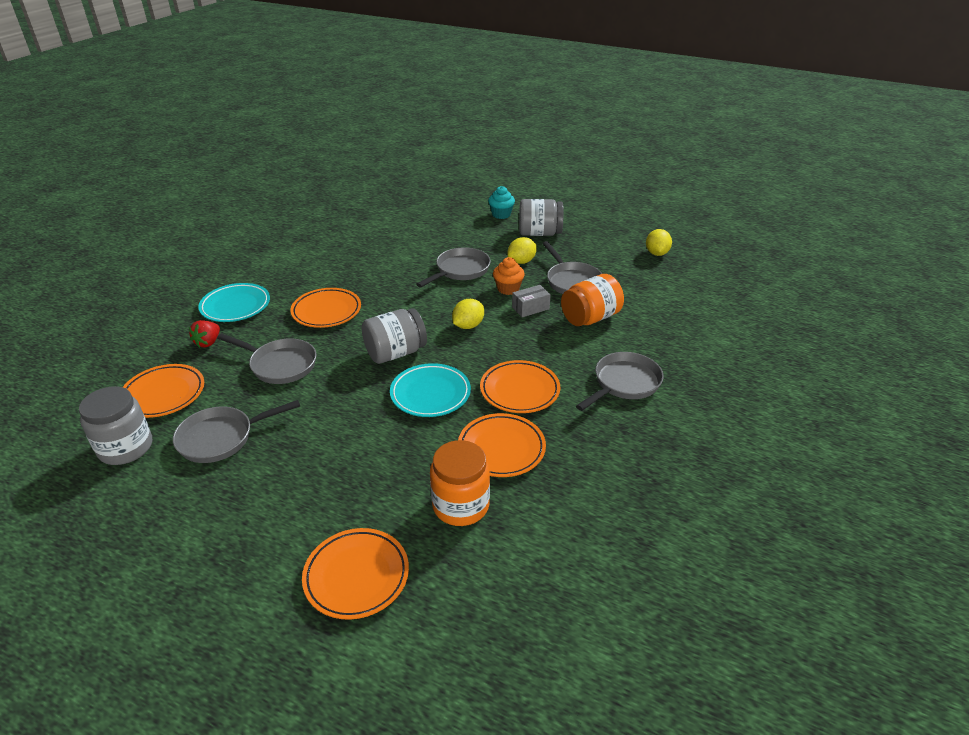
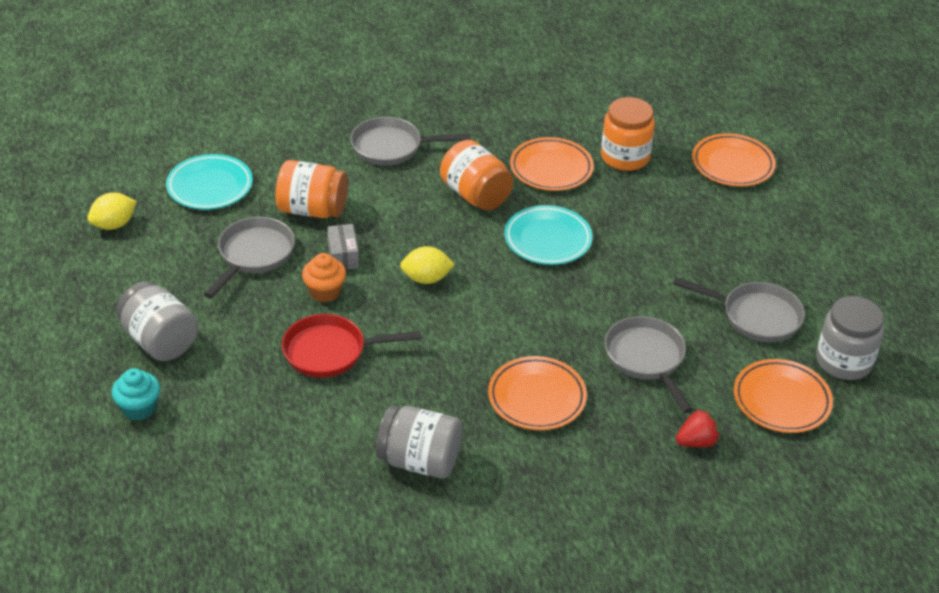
camera: 135 degrees left, 5 degrees up
(235, 306) = (627, 481): turquoise plate -> turquoise plate (210, 186)
(395, 353) = (528, 297): grey jar -> grey jar (419, 460)
(460, 270) = (331, 352): grey pan -> red pan
(519, 390) = (475, 195): orange plate -> orange jar
(521, 261) = (252, 315): yellow lemon -> none
(530, 308) = (343, 256): grey box -> grey box turned 60 degrees clockwise

